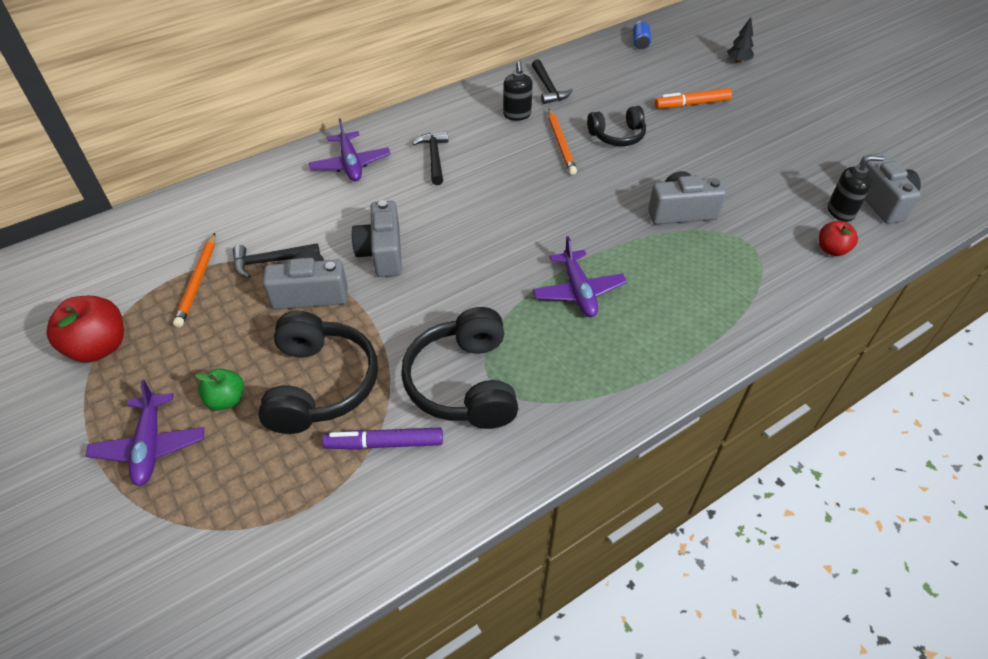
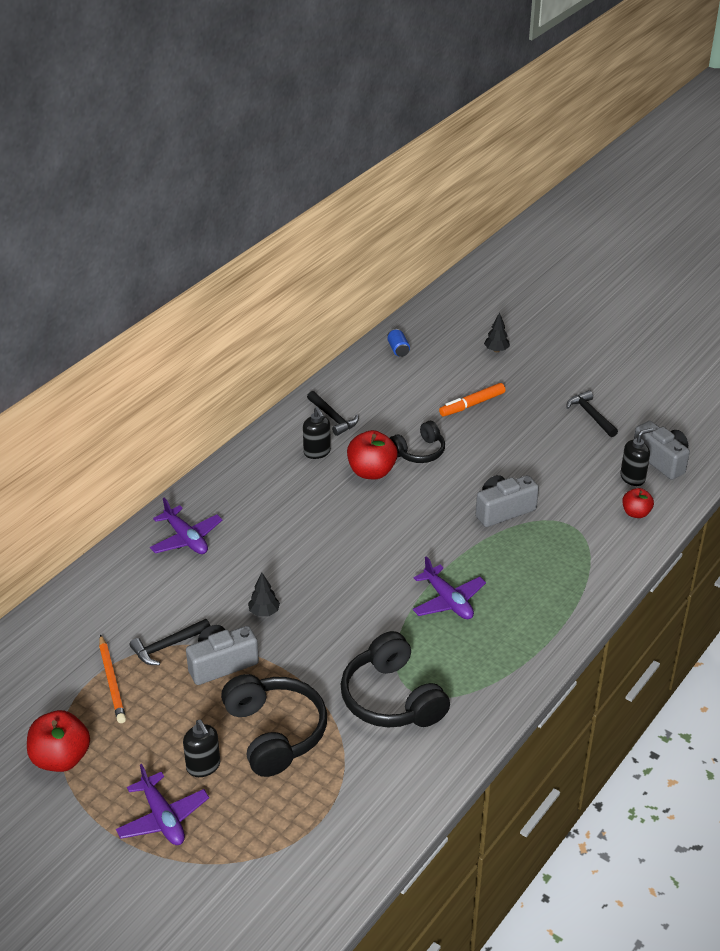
camera: 20 degrees left, 10 degrees down
(226, 399) = (203, 766): green apple -> black soap dispenser
(382, 253) = (264, 612): grey camera -> black tree
(384, 443) = (353, 760): purple marker -> none
(434, 157) = (262, 513): black hammer -> black hammer (591, 415)
(561, 144) = (371, 472): orange pencil -> red apple

